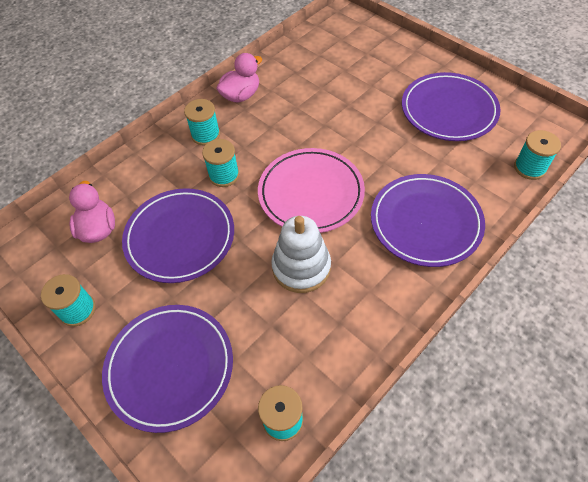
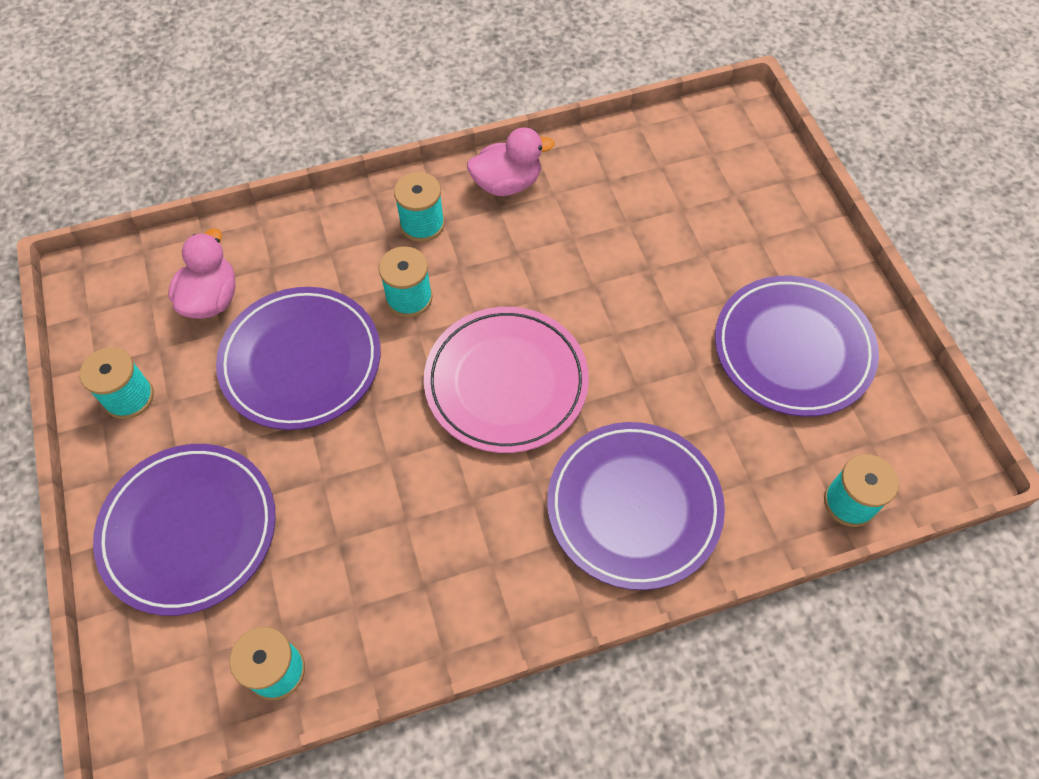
camera: 25 degrees right, 5 degrees up
(301, 267) = (425, 483): white stacking toy -> none

